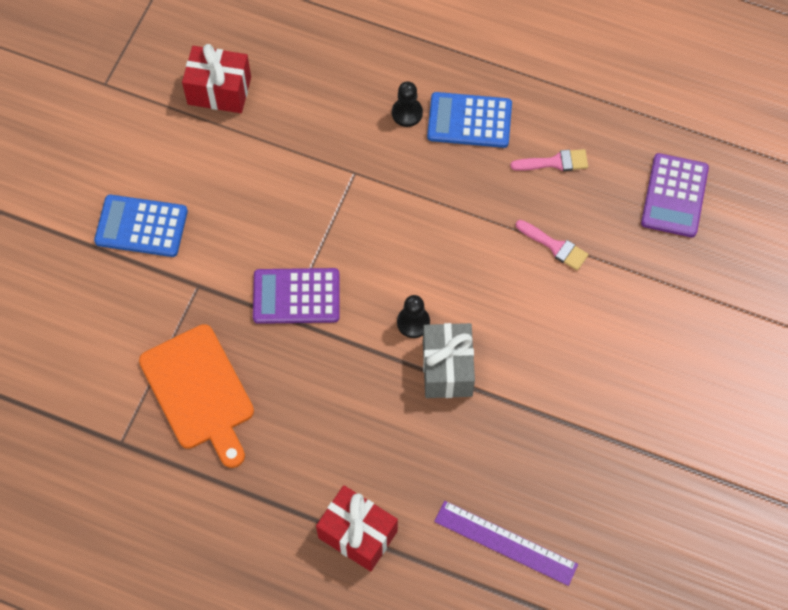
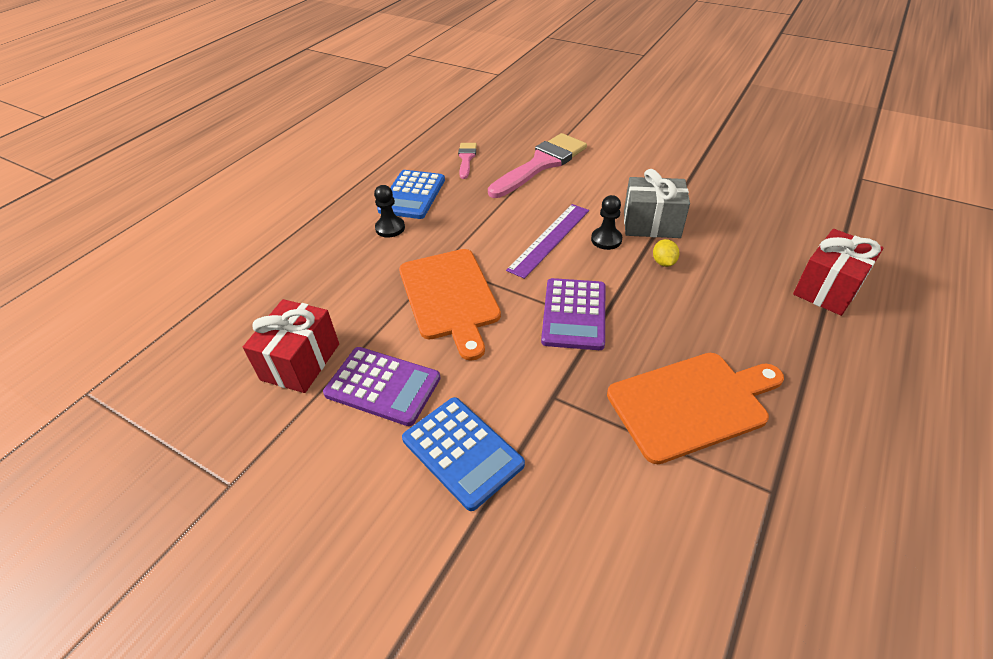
camera: 80 degrees left, 20 degrees down
(141, 226) = (462, 452): blue calculator -> blue calculator turned 60 degrees counterclockwise
(309, 188) = (450, 297): none -> orange cutting board
(381, 378) = (663, 262): none -> yellow lemon
(505, 542) = (805, 206): purple ruler -> purple ruler (549, 239)
(554, 246) = (541, 164): pink brush -> pink brush, size x2.01
(674, 196) = (509, 115): purple calculator -> purple calculator (383, 386)

